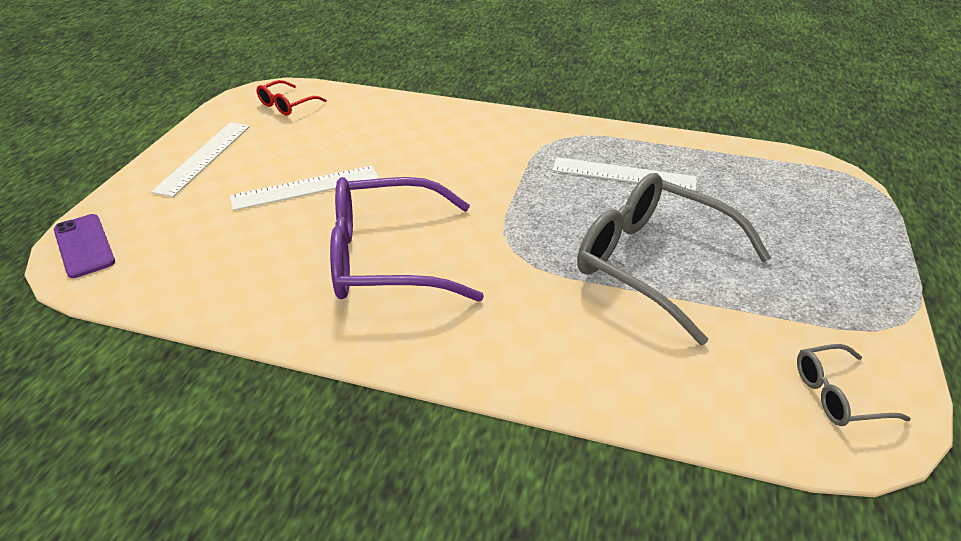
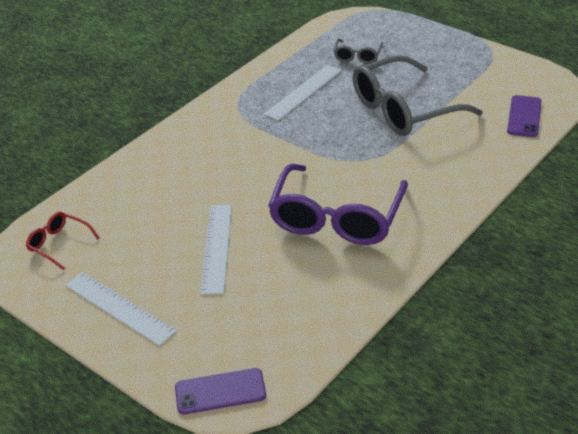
camera: 65 degrees left, 0 degrees up
(286, 105) = (59, 244): red glasses -> red glasses turned 150 degrees clockwise
(742, 401) = (524, 116): none -> purple phone
(837, 395) = (531, 87): grey glasses -> grey glasses (357, 56)

